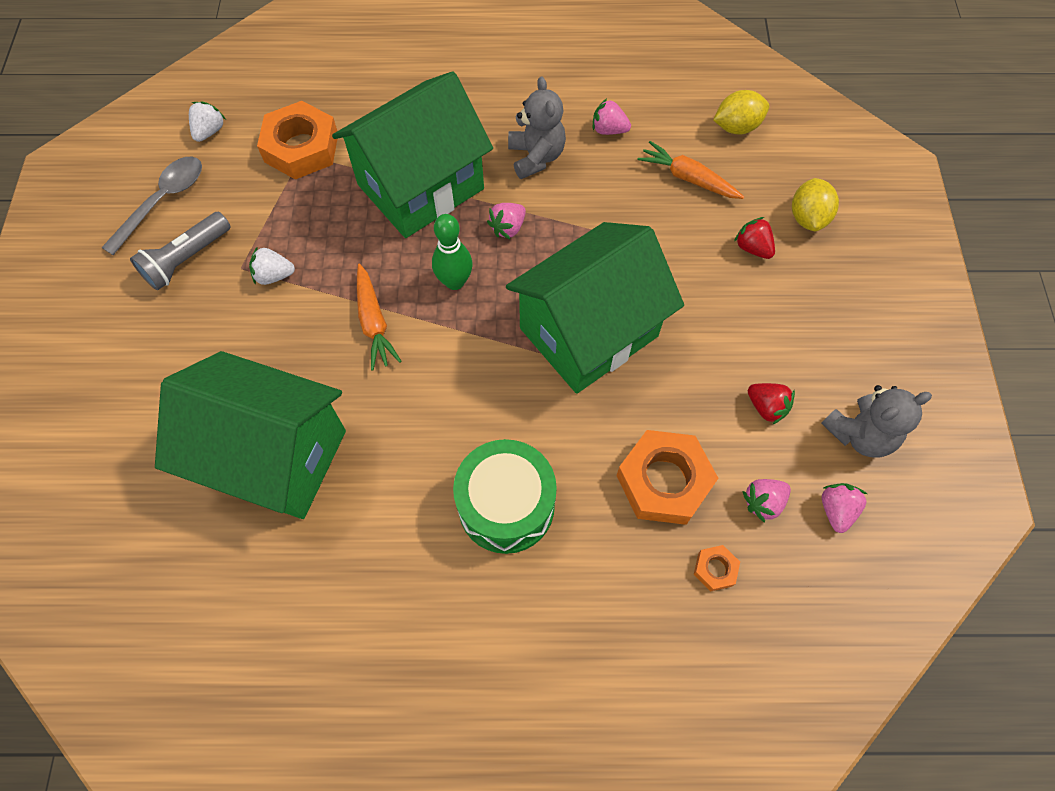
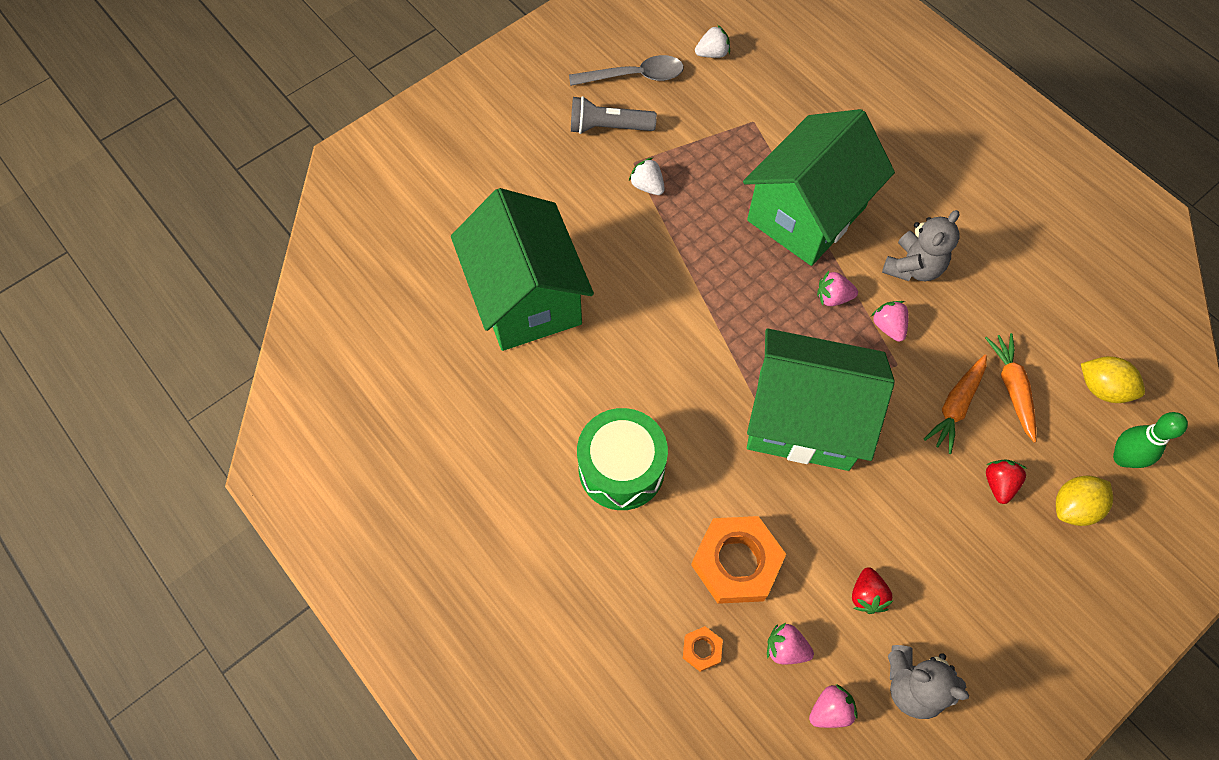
camera: 50 degrees right, 0 degrees up
(301, 147) = (758, 116): orange nut -> none
(374, 322) = (673, 274): orange carrot -> orange carrot (955, 406)
(420, 187) = (806, 213): green house -> green house turned 60 degrees counterclockwise
(454, 282) = (754, 298): green bowling pin -> green bowling pin (1123, 458)
(609, 130) = (993, 297): pink strawberry -> pink strawberry (888, 327)

